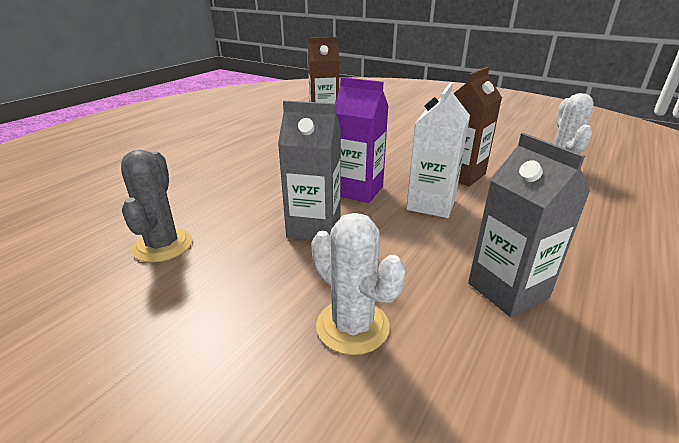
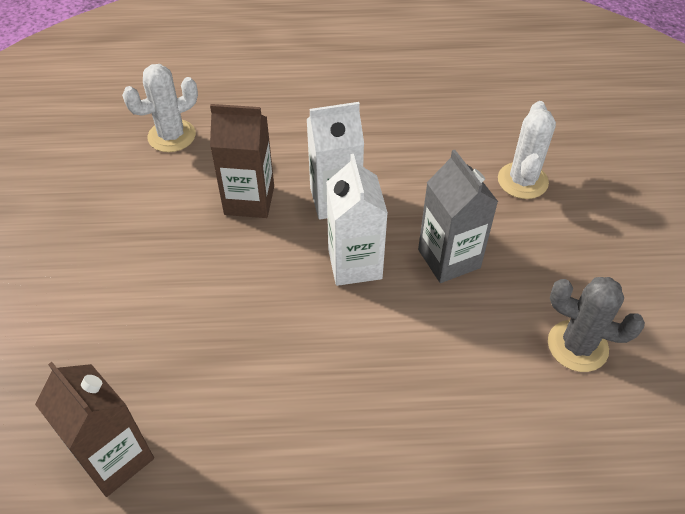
camera: 125 degrees left, 20 degrees up
(163, 245) = (577, 346): grey cactus -> grey cactus turned 60 degrees clockwise
(358, 190) = (355, 264): purple carton -> white carton
(508, 290) = (419, 128): grey carton -> none

